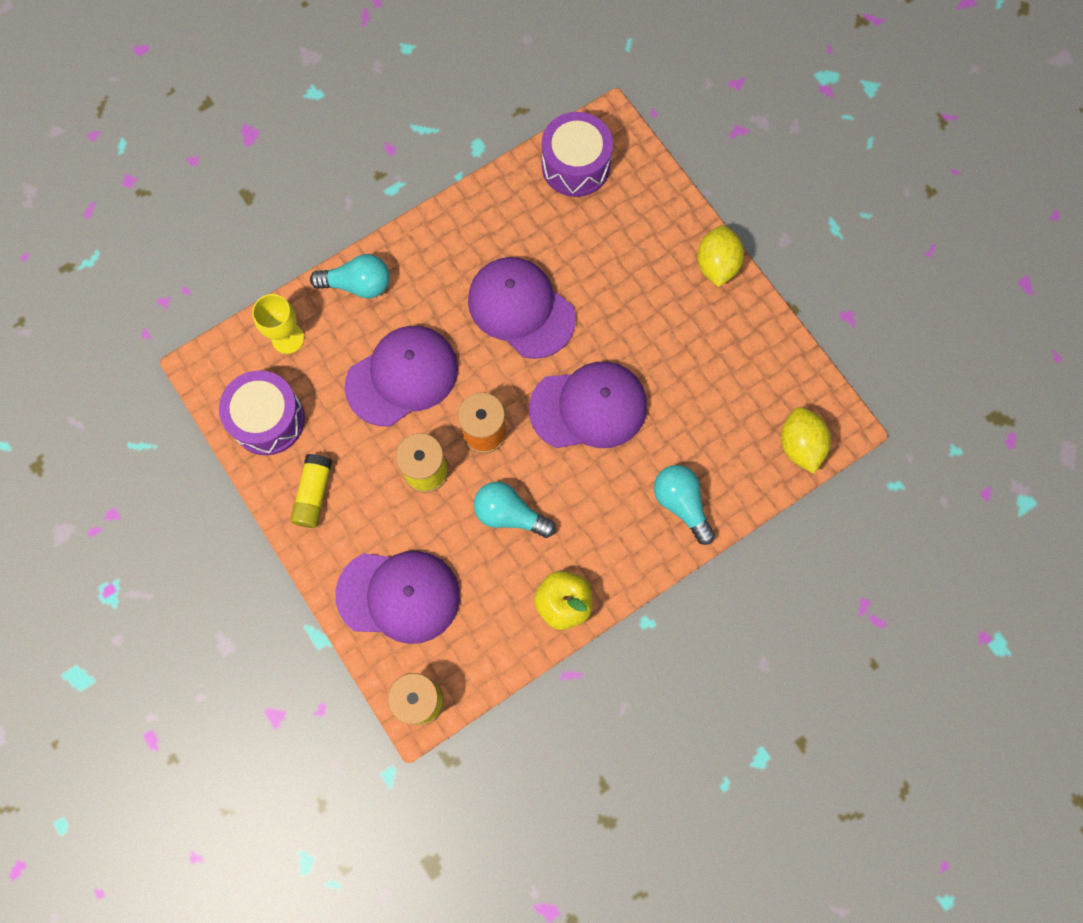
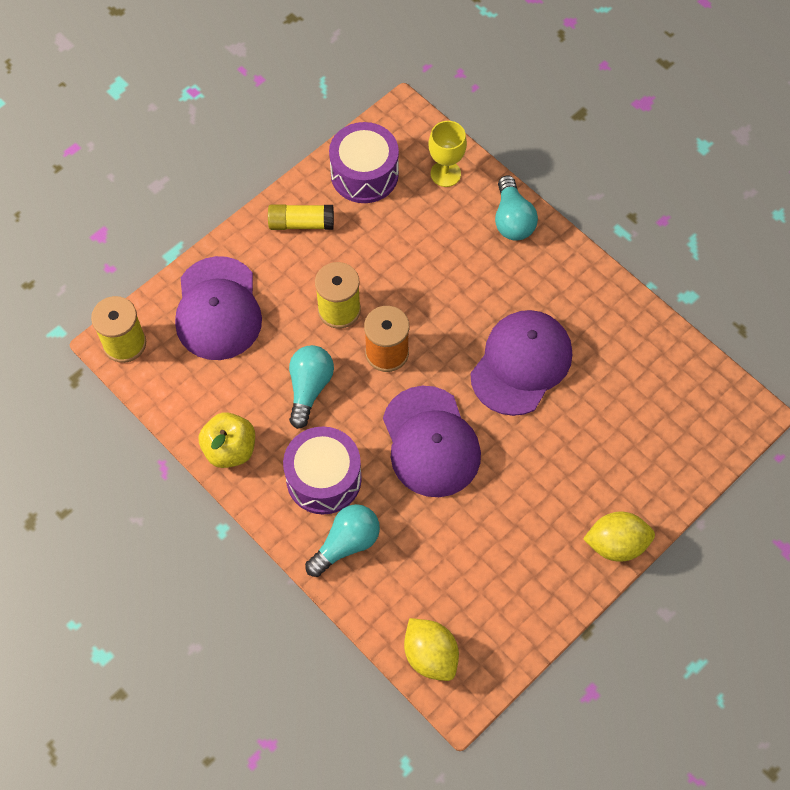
camera: 80 degrees right, 10 degrees down
(402, 376) = (428, 273): purple cap -> none
(575, 165) = (692, 389): purple drum -> purple drum (324, 478)
(800, 445) = (430, 655): yellow lemon -> yellow lemon turned 75 degrees clockwise

